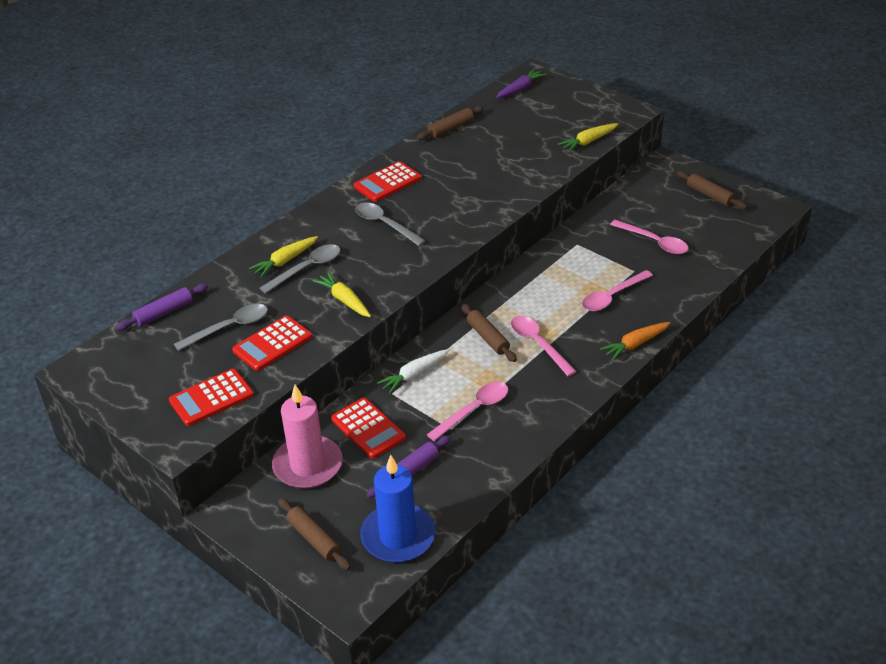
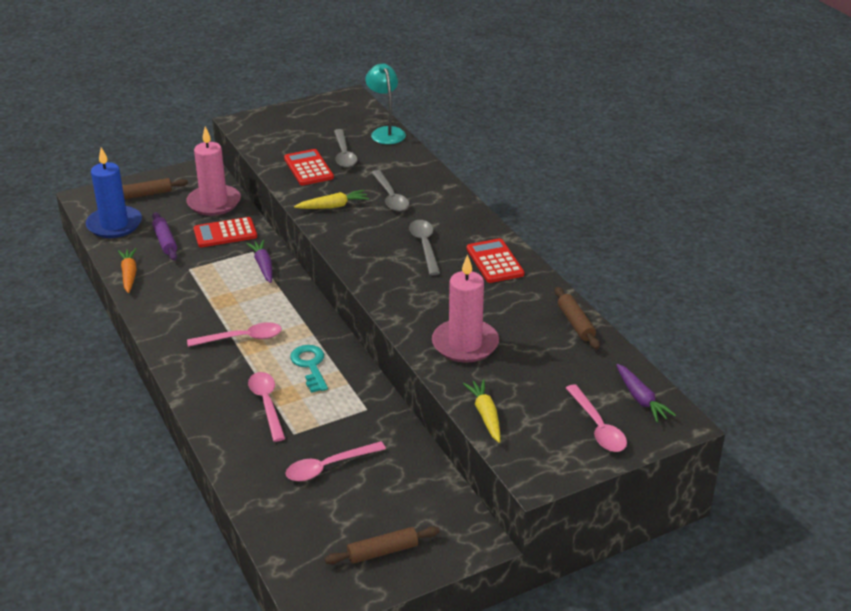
camera: 110 degrees right, 5 degrees down
(164, 313) = (386, 132): purple rolling pin -> turquoise lamp
(211, 398) = (272, 138): red calculator -> none
(285, 261) = (410, 189): yellow carrot -> none
(385, 224) = (425, 246): grey spoon -> grey spoon turned 75 degrees counterclockwise
(414, 375) = (263, 266): white carrot -> purple carrot
(474, 410) = (197, 284): pink spoon -> pink spoon (597, 427)
(488, 338) = (274, 313): brown rolling pin -> none
(513, 169) = (465, 344): none -> pink candle
(546, 290) = (310, 366): none -> turquoise key
(635, 344) = (191, 395): orange carrot -> orange carrot (129, 275)

